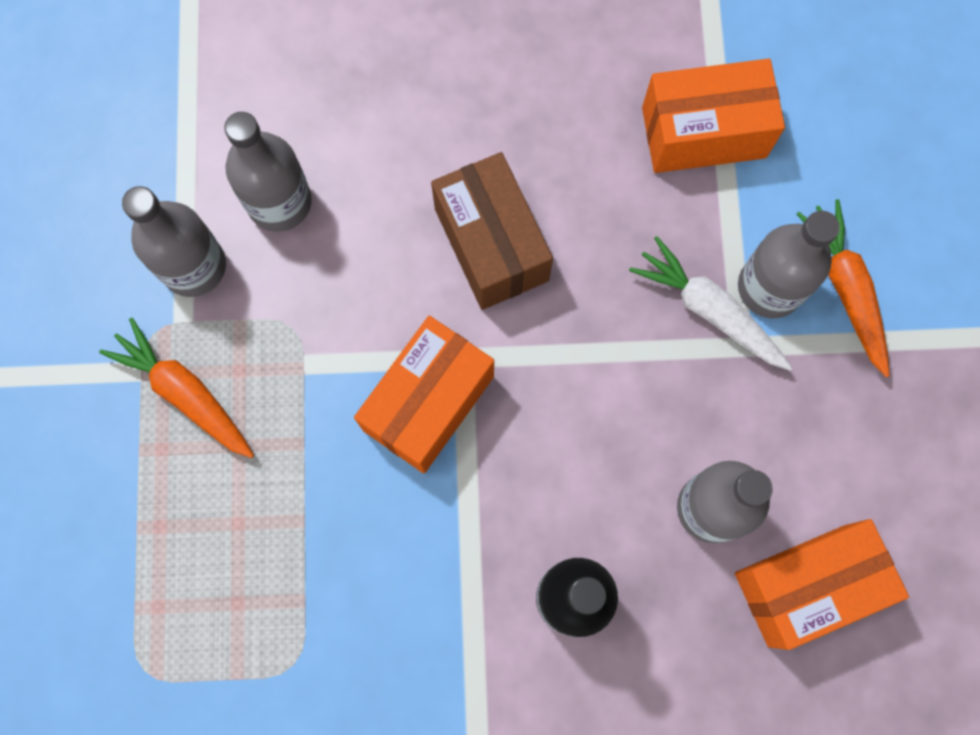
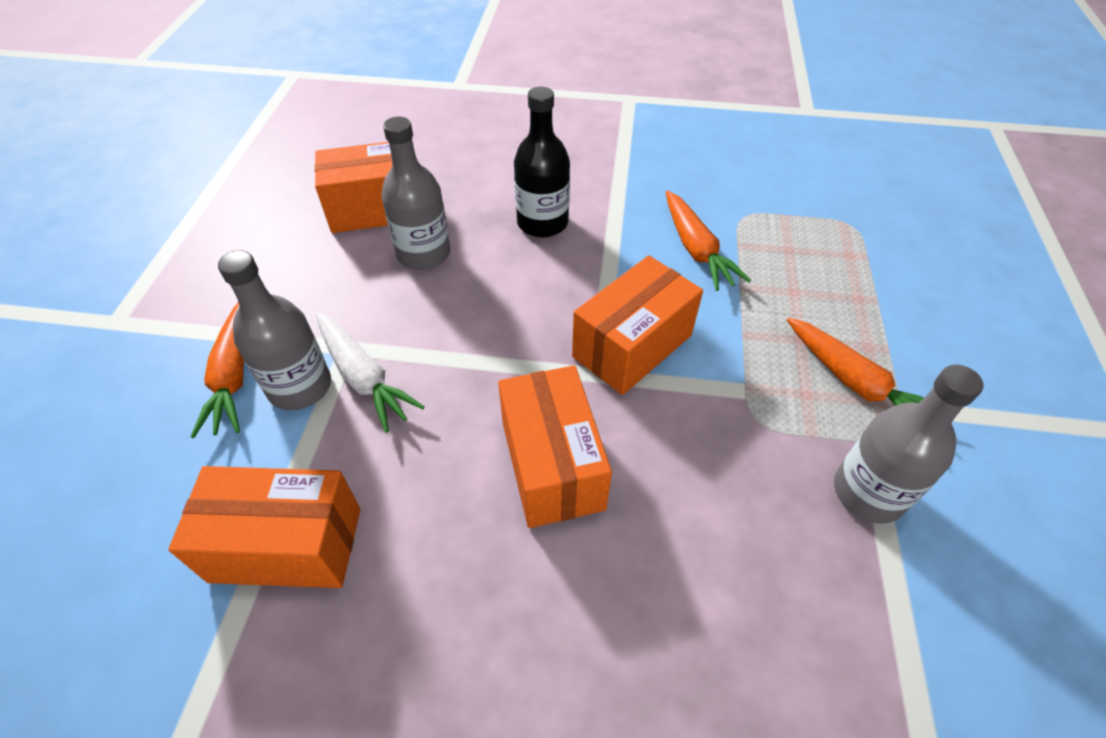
camera: 170 degrees left, 25 degrees down
(279, 202) = (780, 546): grey bottle -> none
(359, 581) = (696, 249): none -> orange carrot
(491, 244) = (552, 464): brown box -> orange box

